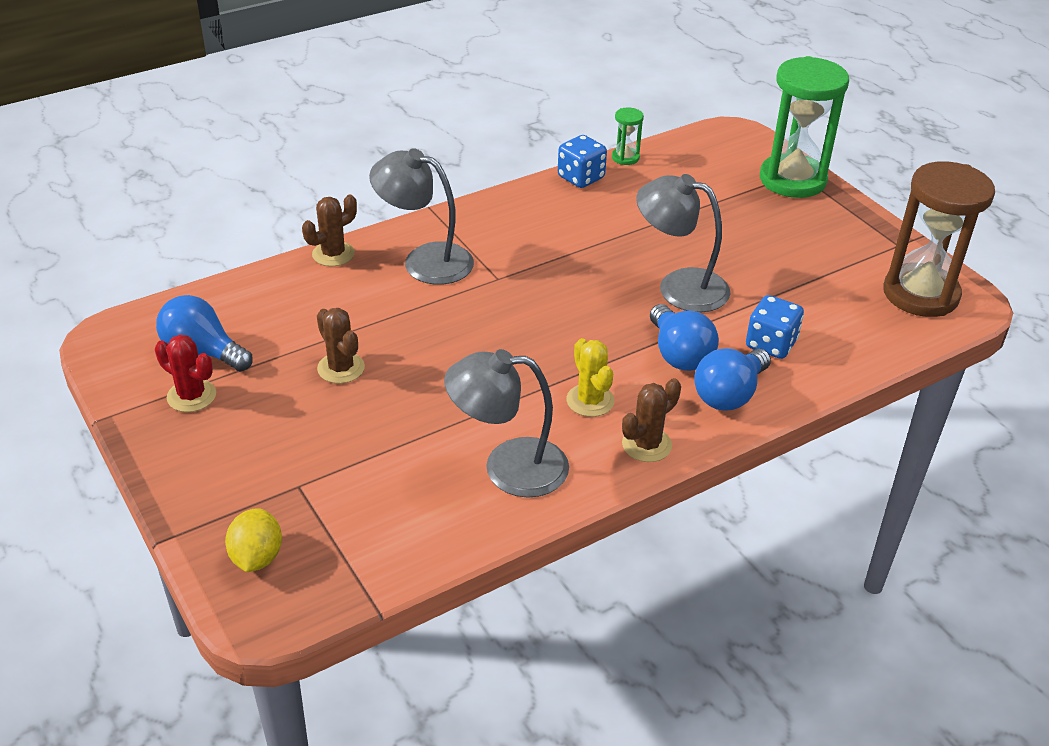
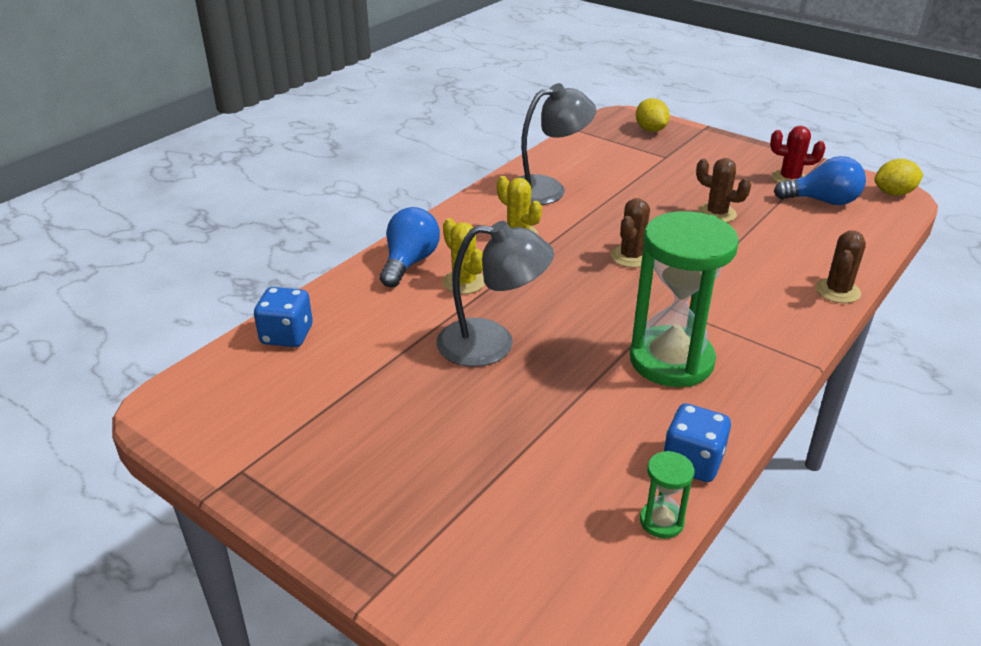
camera: 160 degrees right, 5 degrees down
(109, 340) = (893, 193): none -> yellow lemon
(425, 260) = (752, 306): grey lamp -> none
(646, 445) = (461, 219): brown cactus -> brown cactus (631, 256)
(679, 354) = (464, 282): blue light bulb -> yellow cactus
(771, 344) = (383, 310): blue dice -> blue dice (287, 335)
(792, 180) = (400, 554): green hourglass -> green hourglass (671, 360)
(920, 294) = (222, 404): brown hourglass -> none

